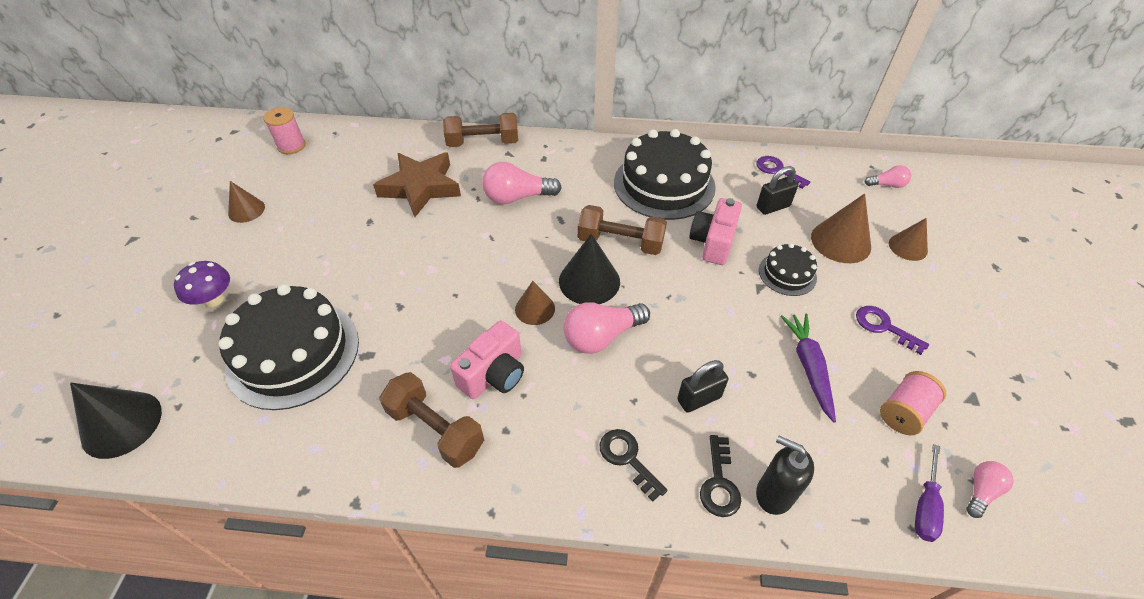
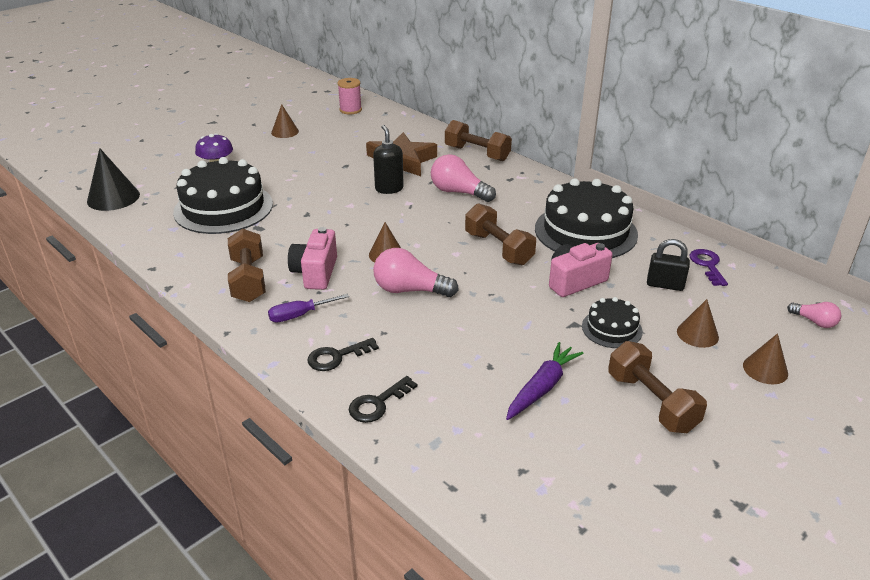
camera: 40 degrees right, 15 degrees down
(494, 374) = (315, 273): pink camera -> pink camera turned 105 degrees clockwise
(589, 281) = (444, 258): black cone -> none
(628, 459) = (337, 357): black key -> black key turned 120 degrees counterclockwise
(699, 398) = (429, 356): black padlock -> none
(774, 494) = (407, 432): black soap dispenser -> black soap dispenser (389, 189)
(840, 241) = (697, 334): brown cone -> brown cone, size x0.63
(884, 327) = (651, 402): purple key -> brown dumbbell
(904, 412) = (585, 457): pink spool -> none
(925, 505) = (514, 512): purple screwdriver -> purple screwdriver (300, 315)
(981, 491) = (578, 538): pink light bulb -> none

